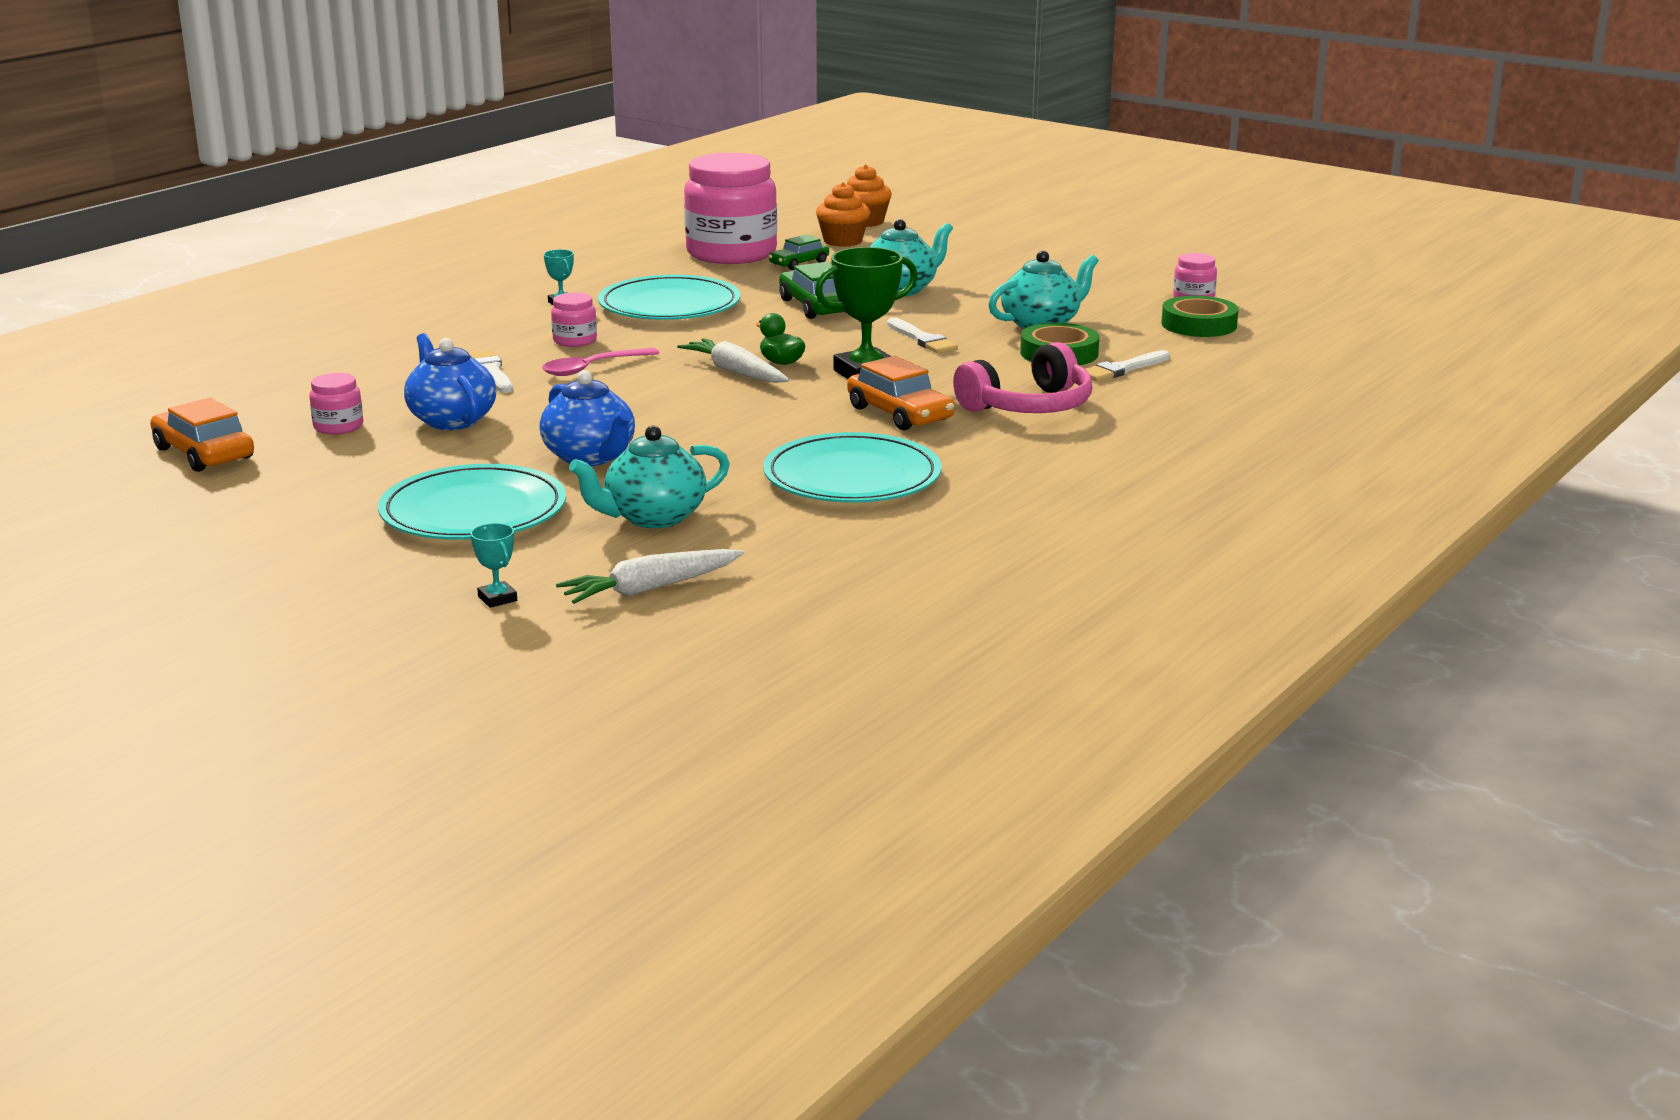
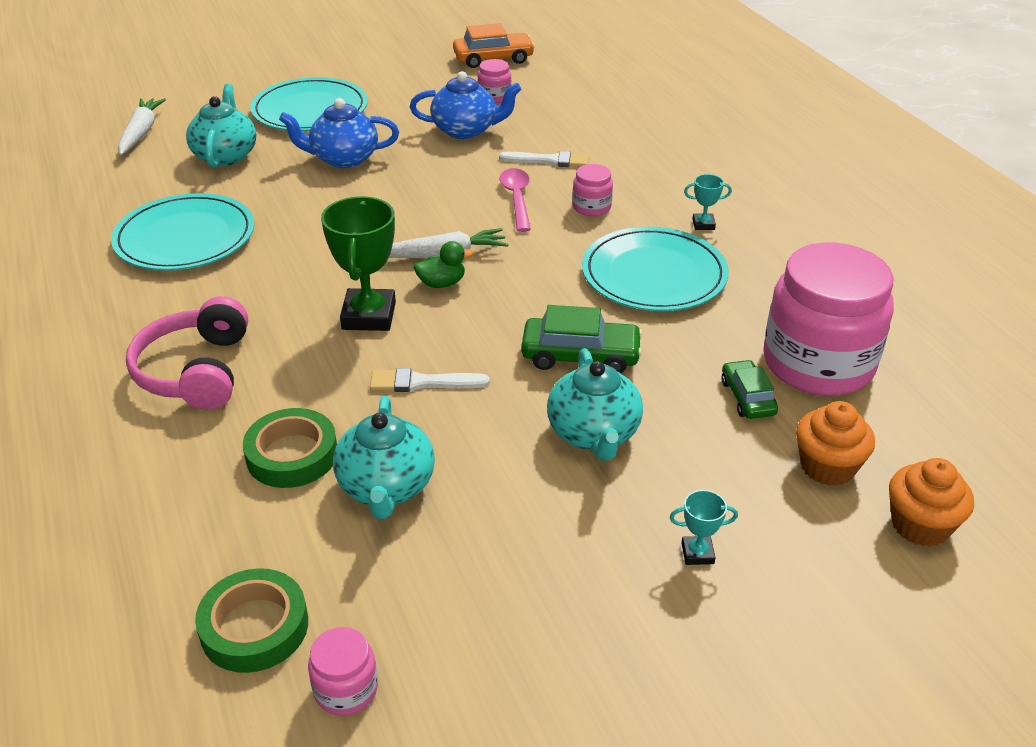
camera: 120 degrees right, 15 degrees up
(497, 599) = (193, 95): turquoise trophy -> turquoise trophy (697, 553)
(899, 414) = (264, 299): orange car -> none
(1123, 369) = (204, 477): white brush -> none

